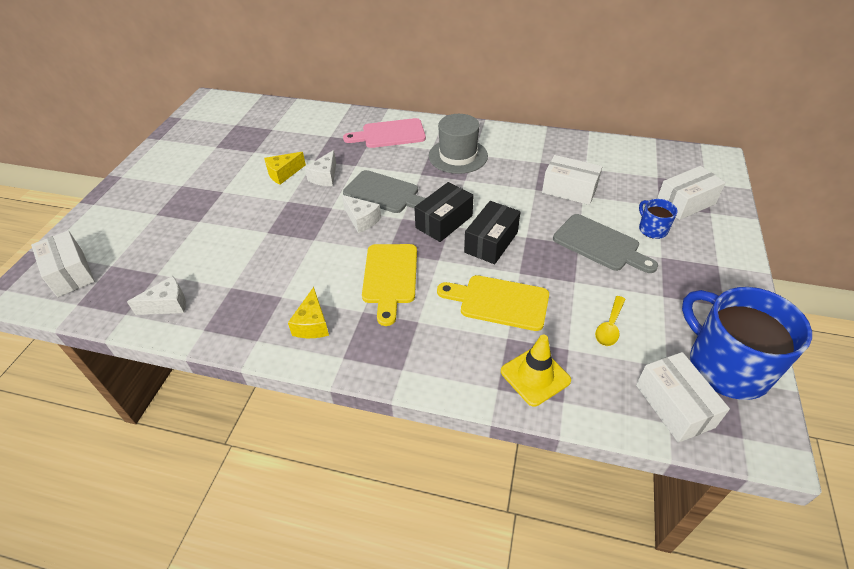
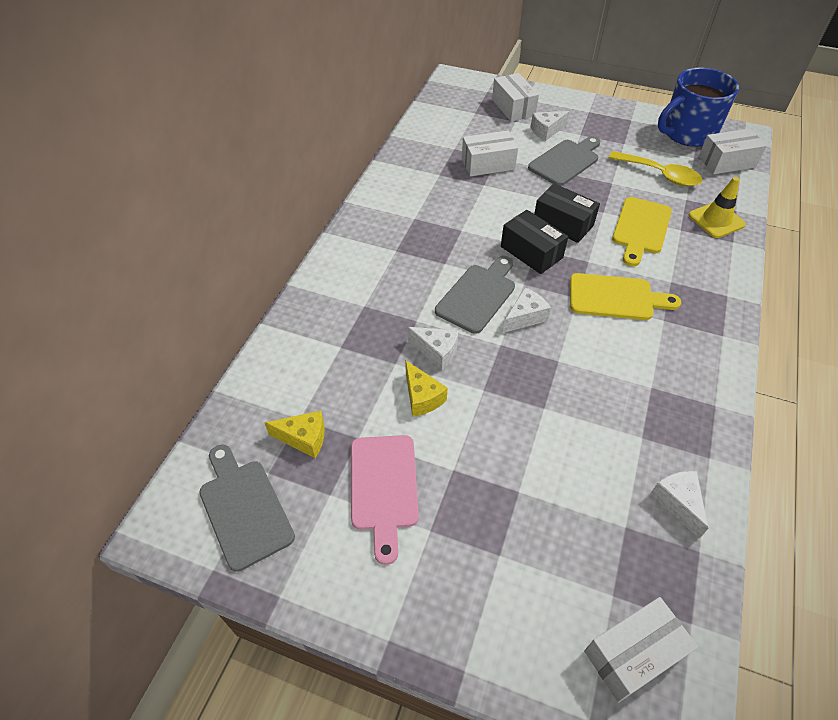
camera: 85 degrees left, 5 degrees up
(214, 120) = (244, 508): none -> grey cutting board
(312, 324) = (686, 359): yellow cheese -> yellow cheese (304, 438)
(389, 134) = (354, 285): pink cutting board -> pink cutting board (384, 487)
(458, 156) = (415, 230): grey hat -> none
(569, 190) = (488, 164): white box -> white box turned 45 degrees clockwise
(609, 327) = (660, 175): yellow spoon -> yellow spoon, size x1.66
(652, 229) = (546, 131): blue mug -> white cheese

